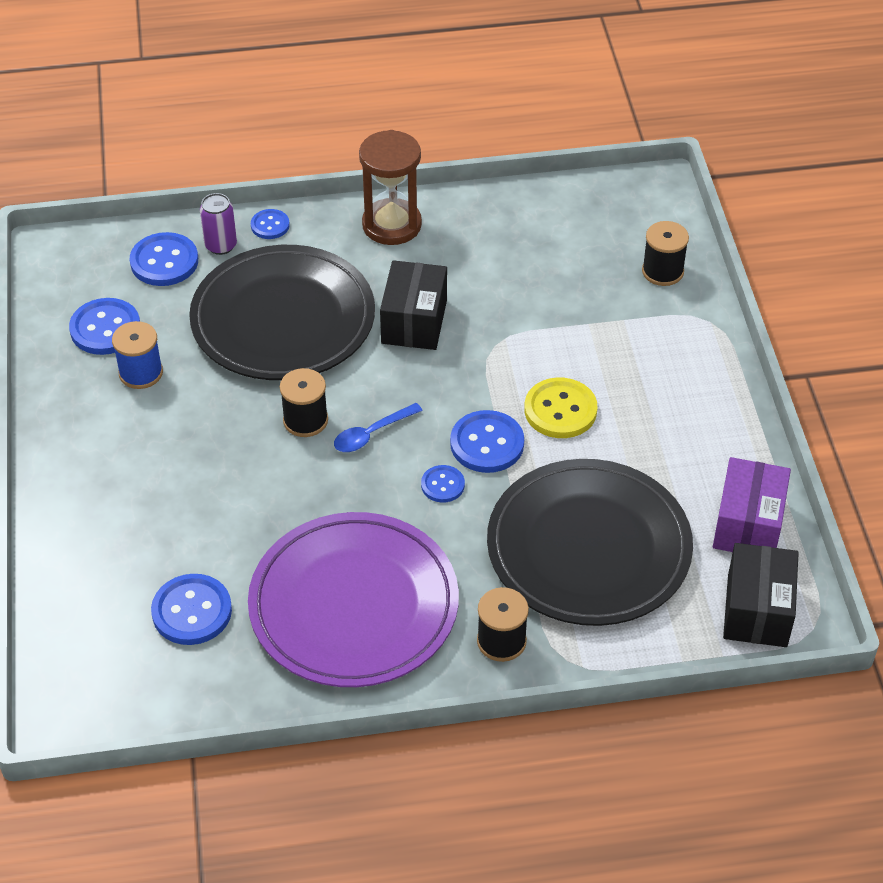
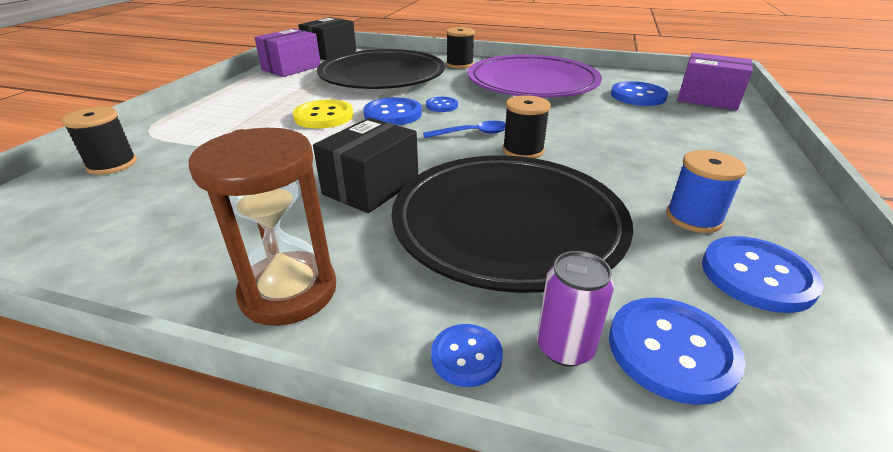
camera: 155 degrees left, 15 degrees down
(93, 638) = (707, 99): none -> purple box

